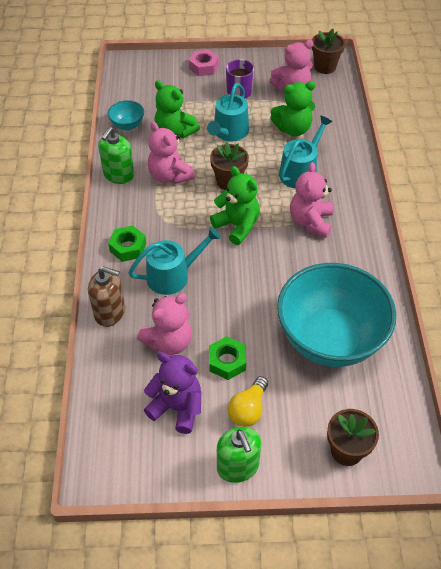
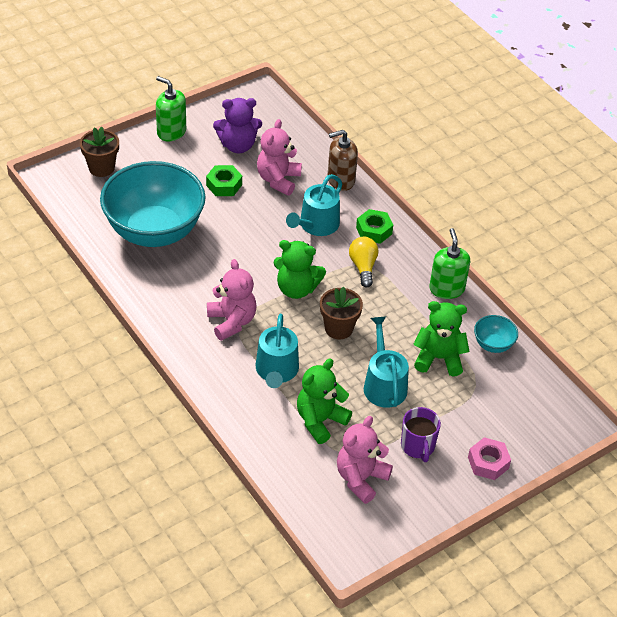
camera: 145 degrees right, 5 degrees down
(170, 176) = (399, 309): pink teddy bear -> none
(248, 409) = (187, 163): yellow light bulb -> yellow light bulb (363, 267)
(325, 67) = (346, 536): brown flower pot -> none

